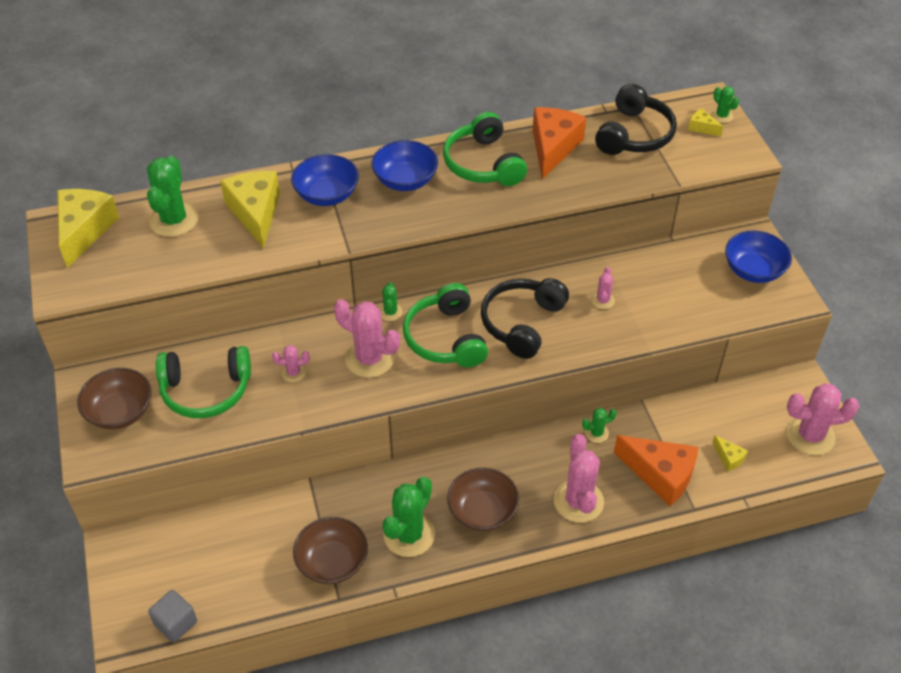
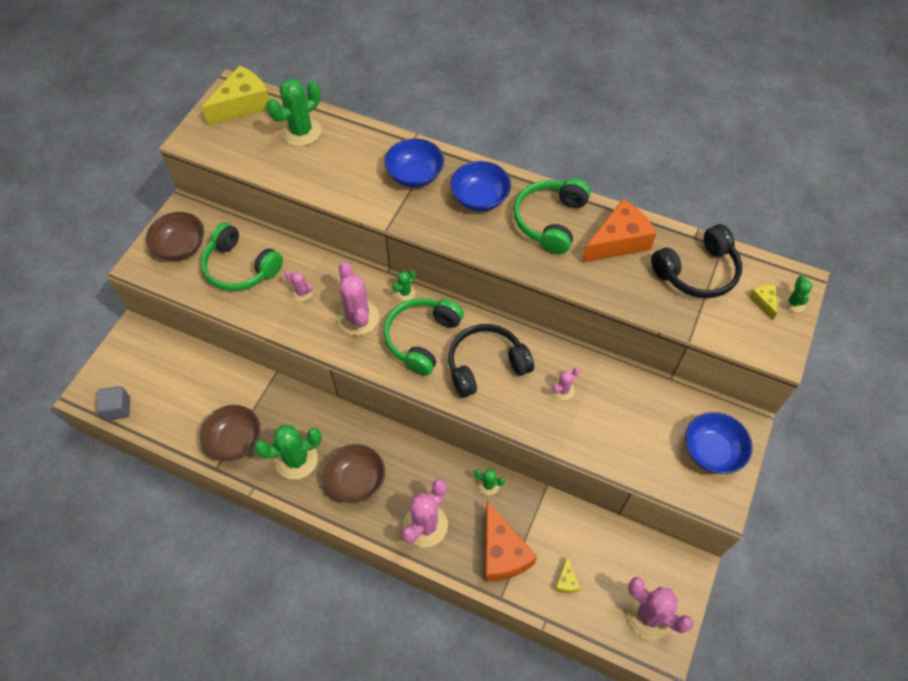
camera: 40 degrees right, 10 degrees up
(255, 213) = (355, 159): yellow cheese -> none

